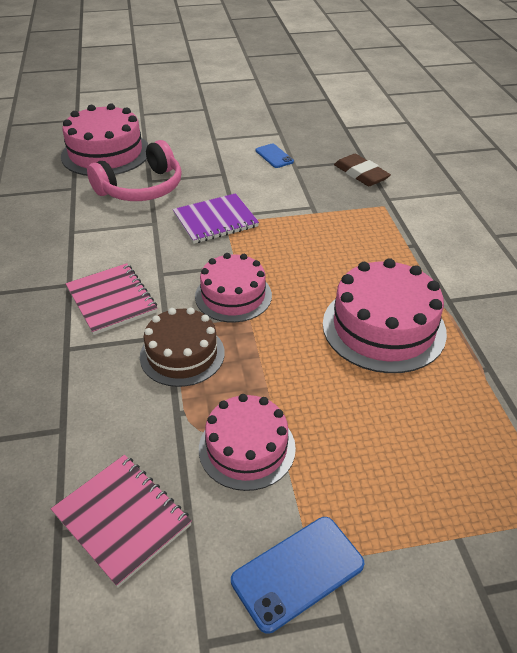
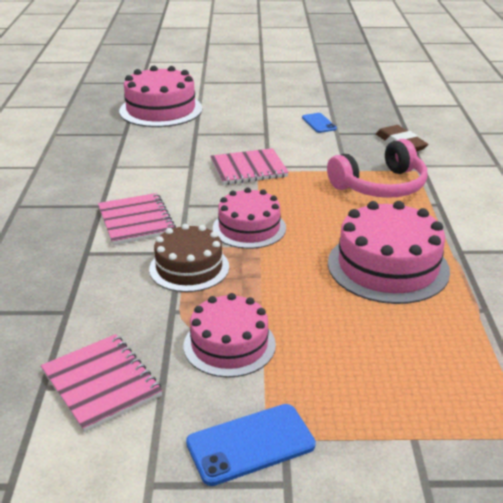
camera: 10 degrees right, 10 degrees down
(141, 188) = (186, 138): pink headphones -> pink headphones (380, 186)
(215, 220) = (248, 169): purple notebook -> pink notebook

